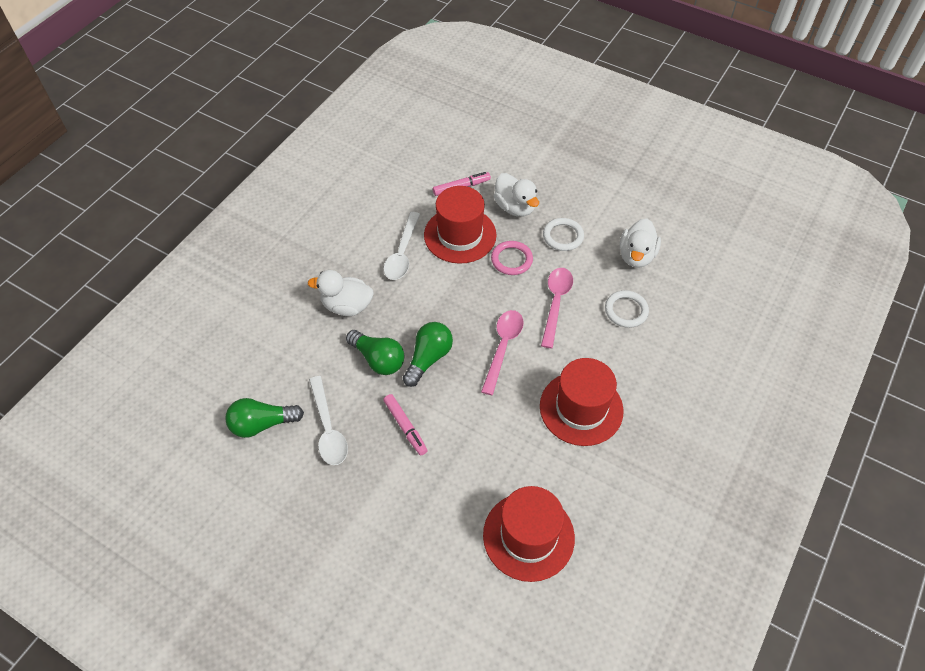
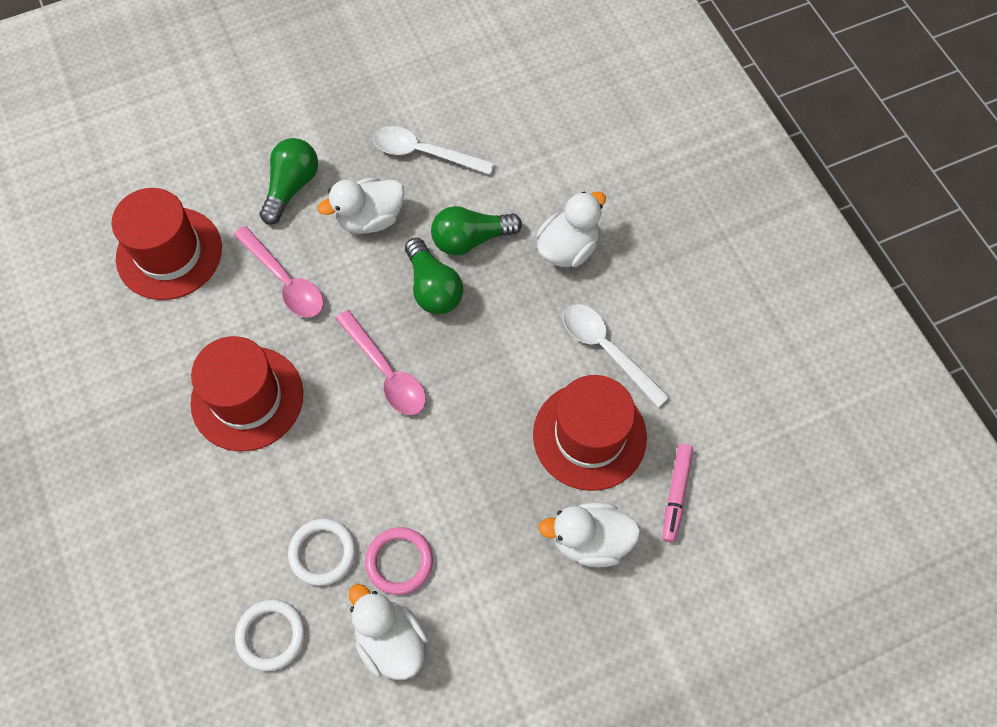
camera: 125 degrees right, 10 degrees up
(262, 424) = (475, 103): green light bulb -> green light bulb (291, 187)
(405, 427) = (369, 219): pink marker -> white duck
(511, 260) = (503, 471): pink ring -> pink ring (399, 561)
(556, 303) = (399, 475): pink spoon -> pink spoon (285, 281)
(563, 236) = (494, 566): white ring -> white ring (271, 635)

